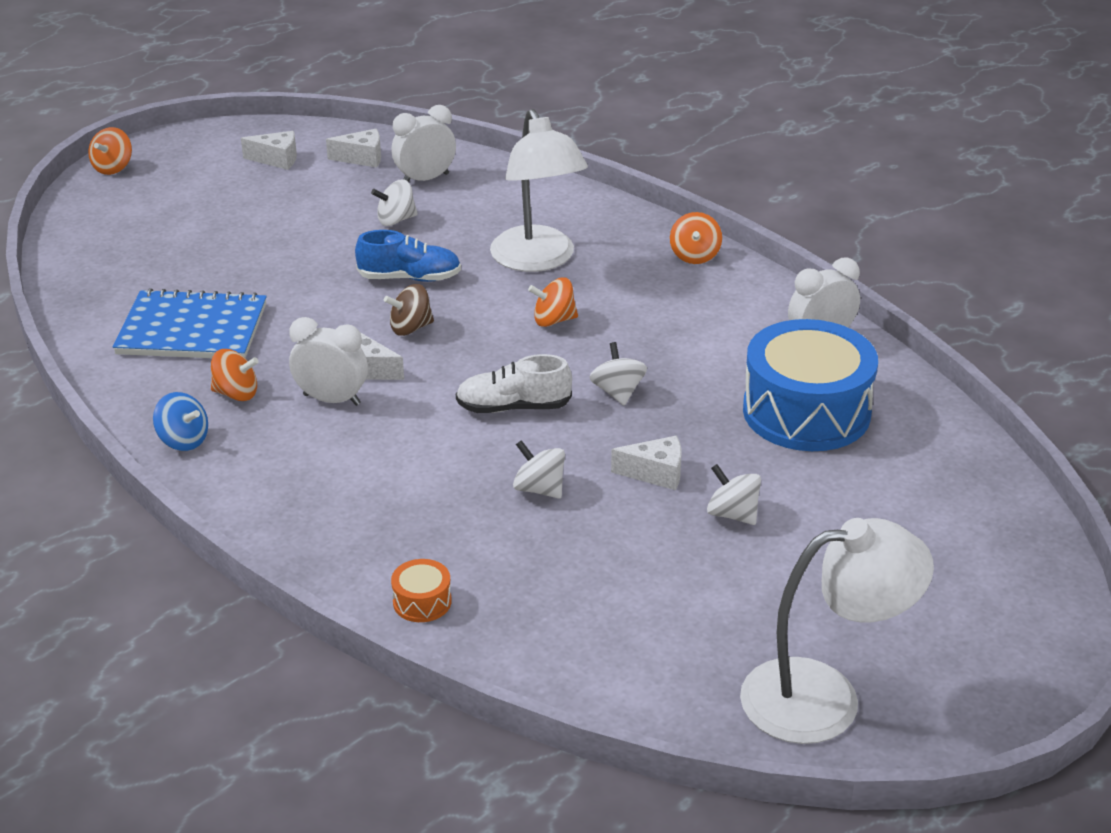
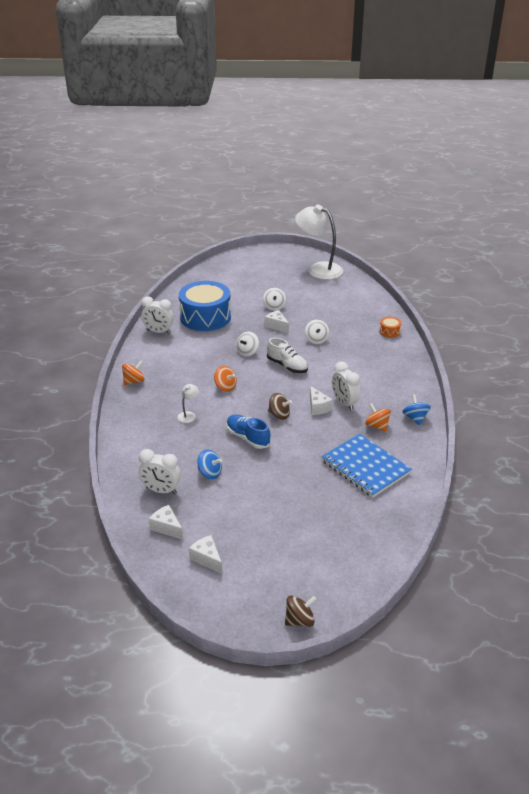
camera: 135 degrees left, 0 degrees up
(113, 168) = (299, 620): orange spinning top -> brown spinning top
(396, 220) = (210, 473): white spinning top -> blue spinning top
(538, 260) = (188, 415): white lamp -> white lamp, size x0.40

